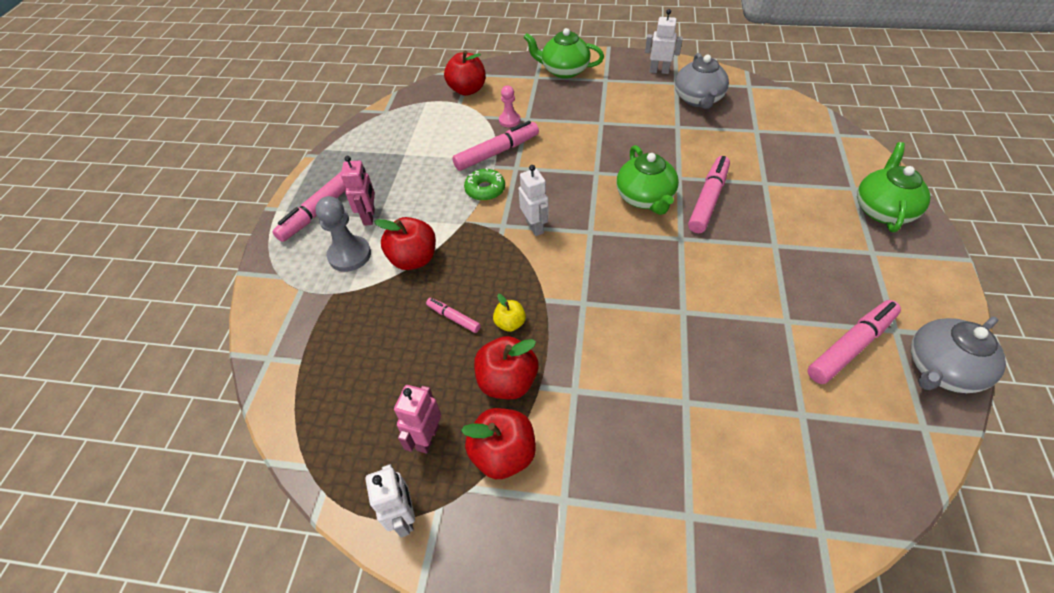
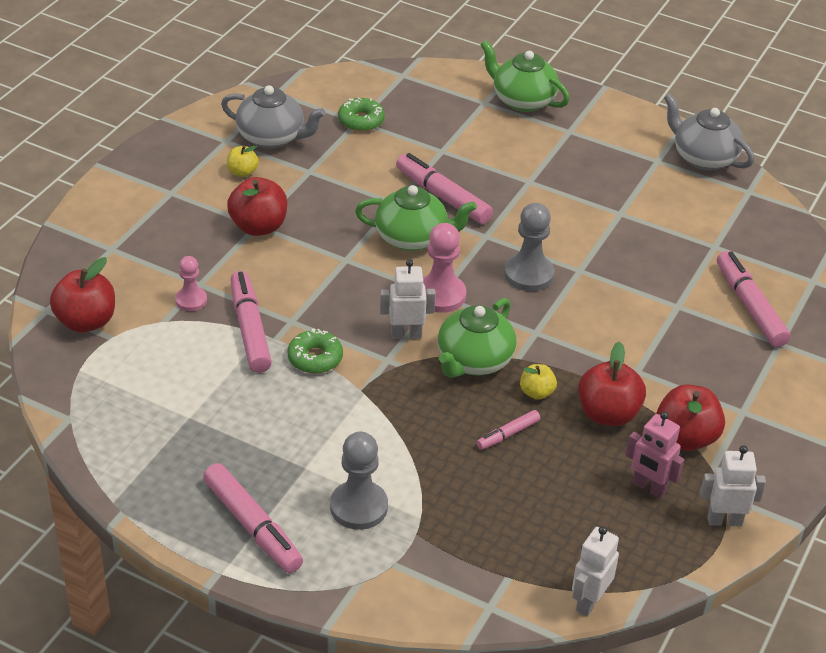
camera: 75 degrees left, 10 degrees down
(369, 217) = (298, 476): pink robot -> none
(413, 259) = (399, 449): red apple -> red apple (258, 227)
(564, 70) = (119, 220): green teapot -> green teapot (474, 361)
(590, 232) = (440, 295): none -> pink pawn
(650, 99) = (242, 172): none -> yellow apple
(652, 278) = (528, 274): none -> grey pawn
(659, 71) = (190, 144): white robot -> white robot (589, 601)
(758, 131) = (361, 121): none -> green donut
(850, 346) = (662, 191): pink marker -> pink marker (750, 306)
(940, 369) = (703, 158): grey teapot -> grey teapot turned 150 degrees clockwise

